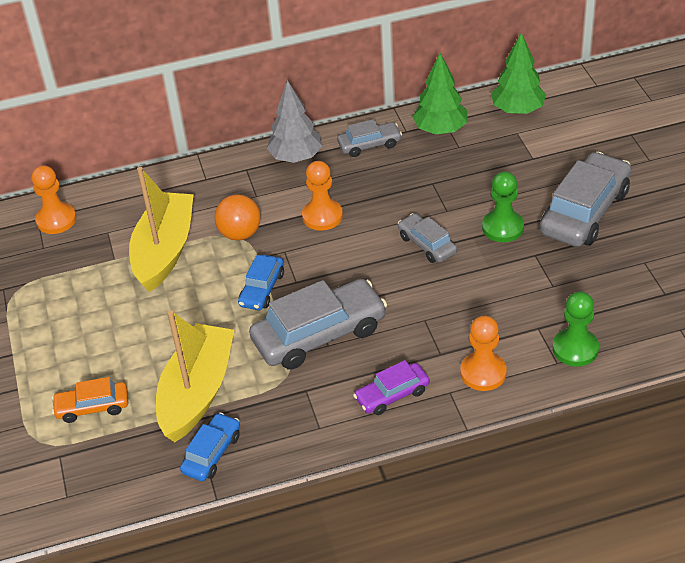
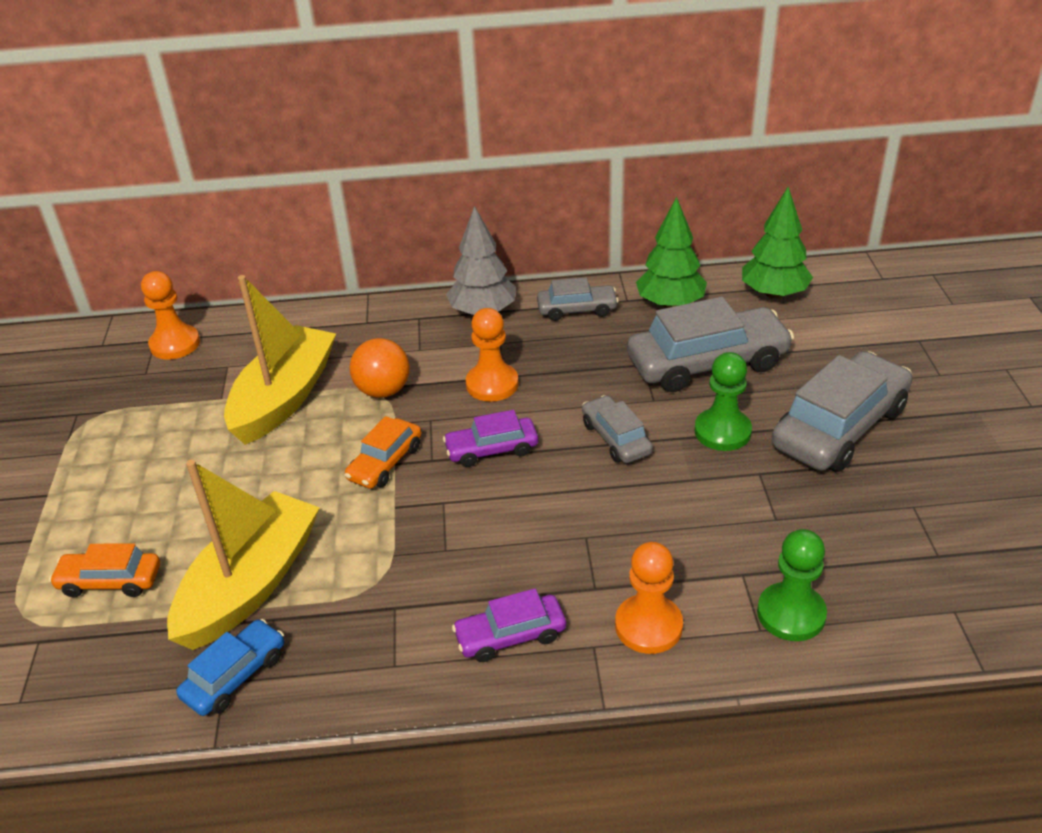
camera: 10 degrees right, 5 degrees down
(262, 289) = (385, 462): blue car -> orange car
(319, 335) = (438, 534): grey car -> grey car (707, 363)
(338, 267) = (492, 449): none -> purple car

